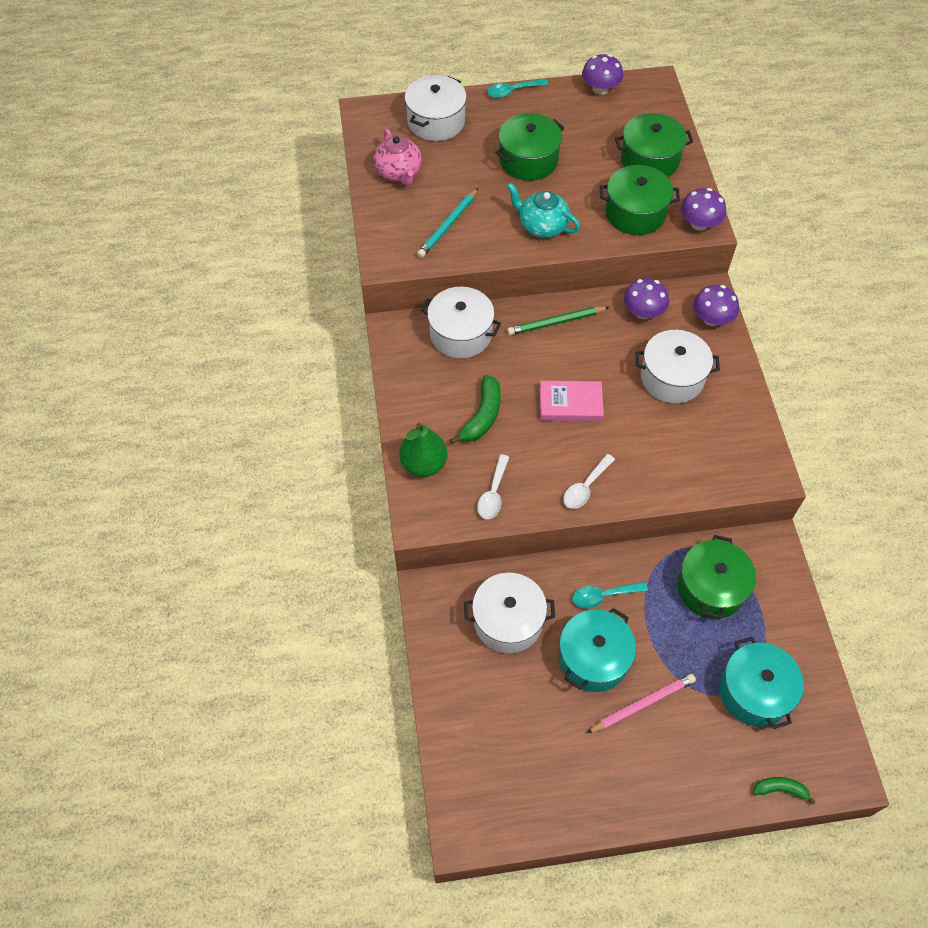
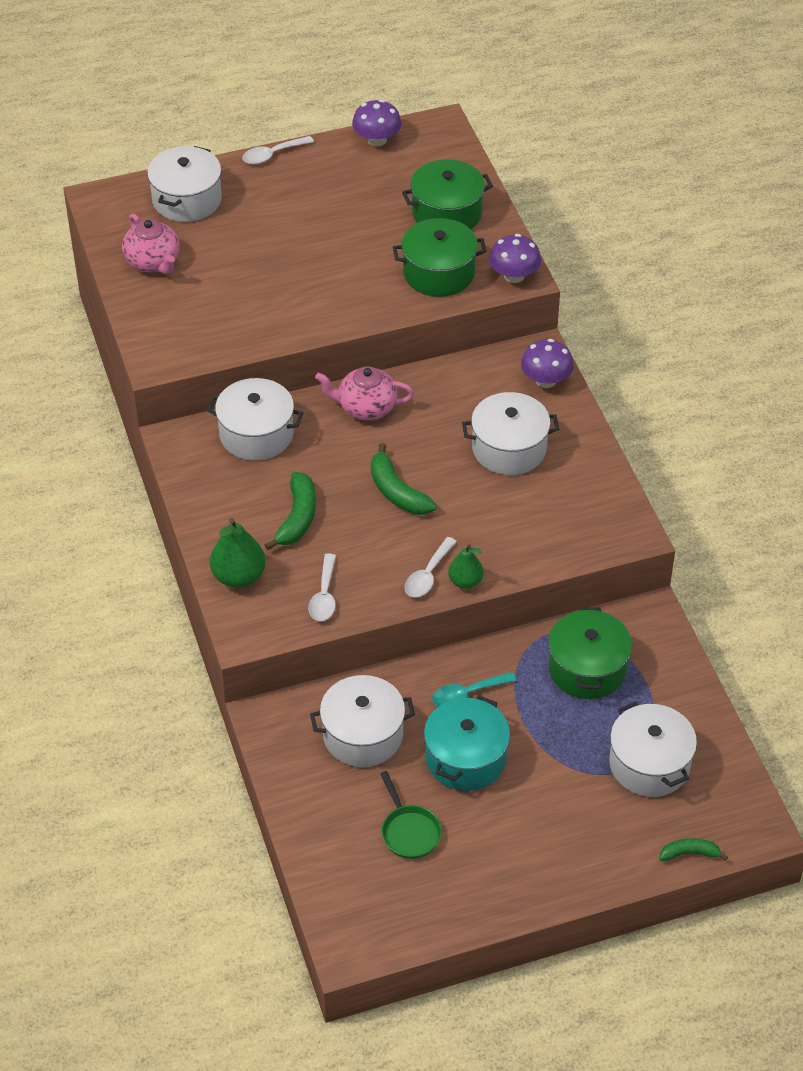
camera: 10 degrees left, 10 degrees down
(448, 225) = (223, 313): turquoise pencil -> none
(512, 91) = (272, 155): turquoise spoon -> white spoon
(528, 160) = (305, 230): green pot -> none
(533, 723) = (409, 832): none -> green pan
(542, 226) = (333, 300): turquoise teapot -> none
(556, 322) = (366, 407): green pencil -> pink teapot
(570, 404) = (397, 492): pink book -> green banana
(617, 498) = (465, 581): none -> green pear
(642, 704) = (528, 795): pink pencil -> none
(643, 312) = (465, 383): purple mushroom -> none
(754, 691) = (649, 764): turquoise pot -> white pot

